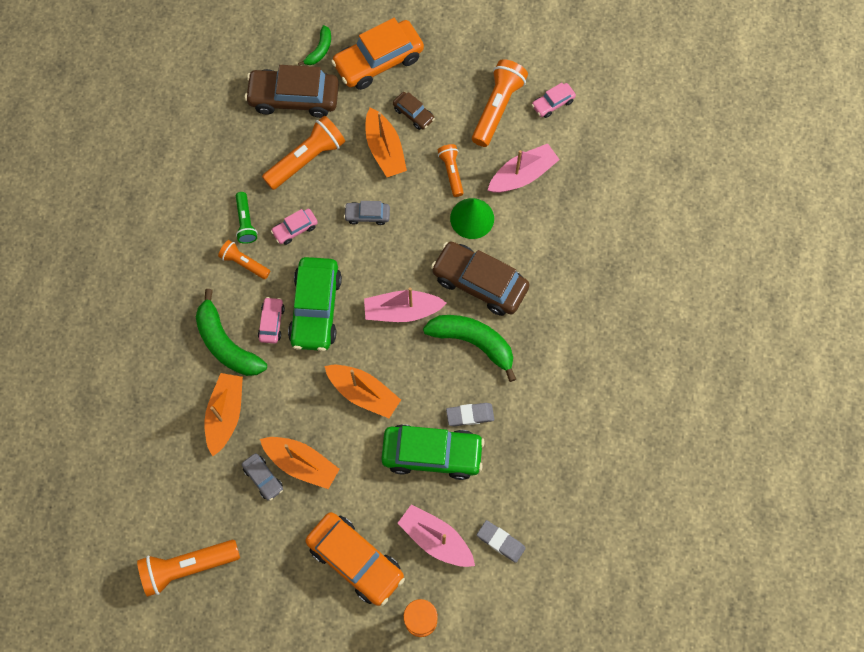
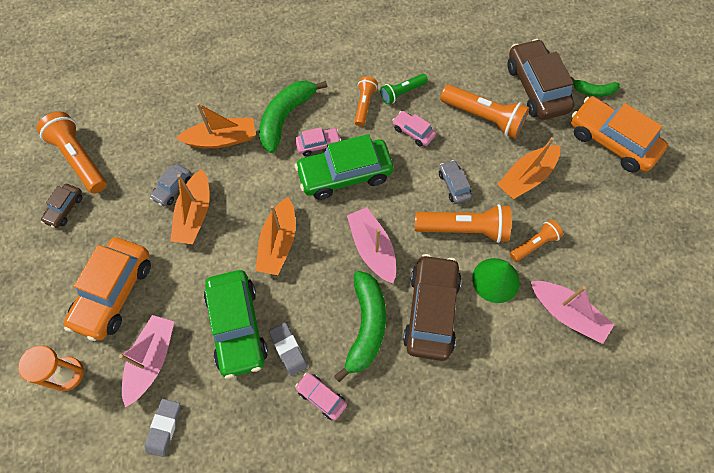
camera: 70 degrees right, 5 degrees down
(413, 114) = (576, 189): brown car -> brown car (65, 209)
(497, 108) = (625, 263): orange flashlight -> orange flashlight (464, 229)
(553, 103) = (663, 317): pink car -> pink car (321, 397)

